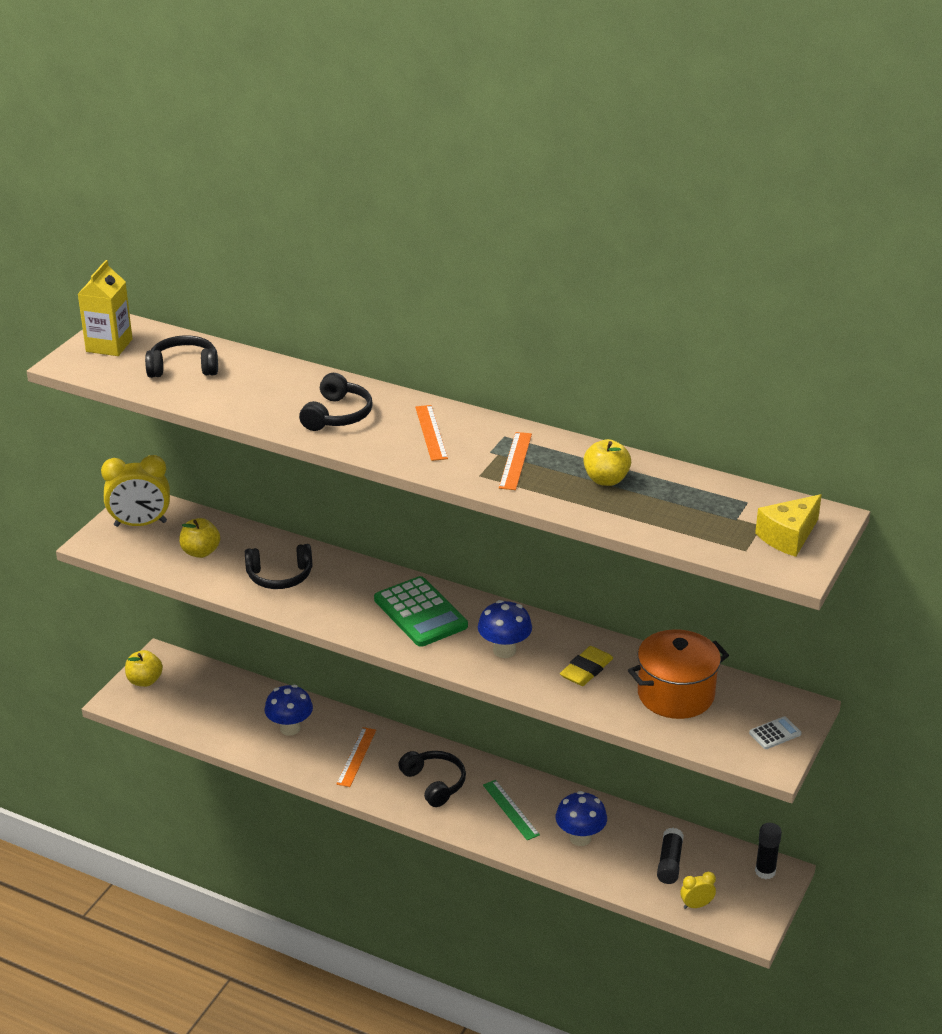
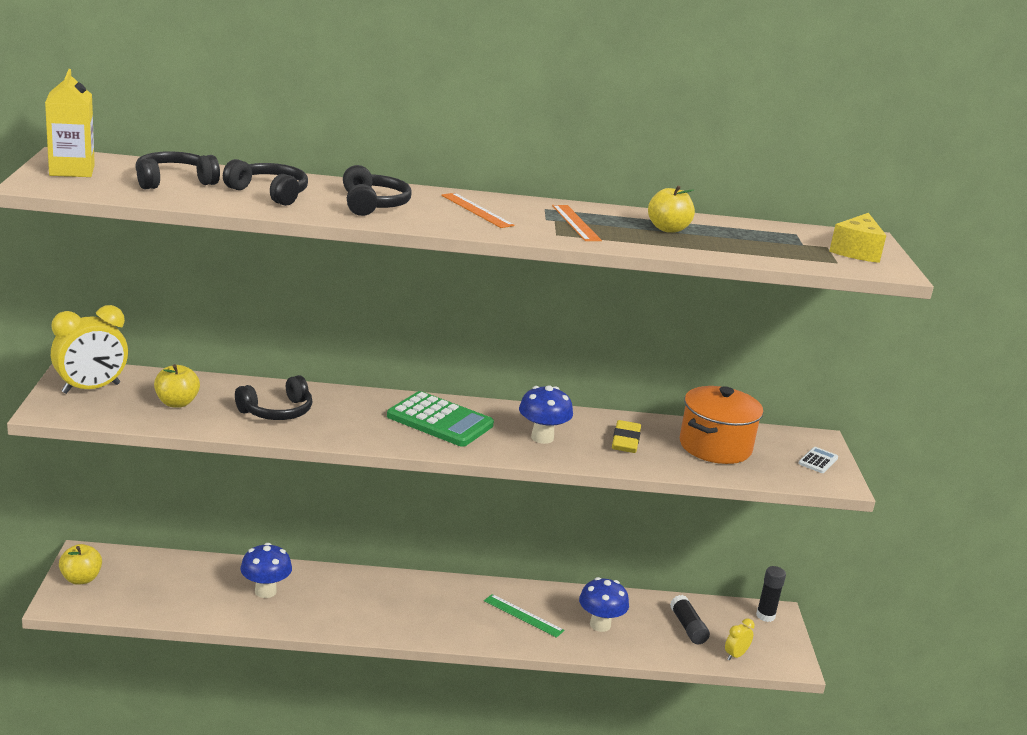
camera: 30 degrees left, 10 degrees down
(356, 757) = (348, 602): orange ruler -> none
(434, 783) = (438, 609): black headphones -> black headphones (269, 193)

